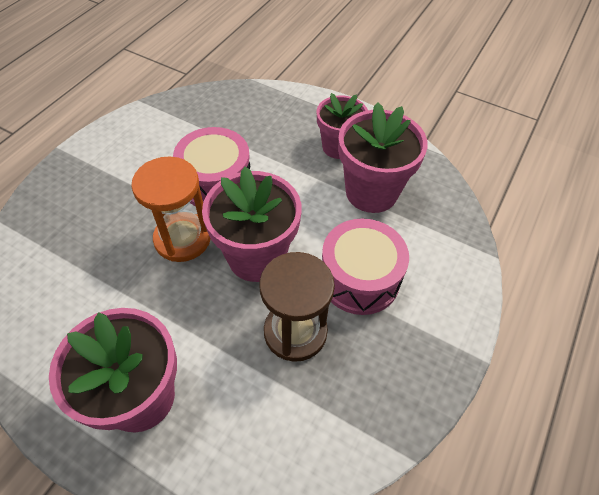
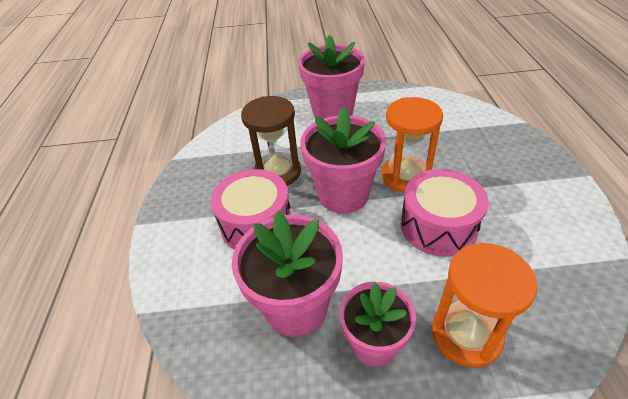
camera: 150 degrees right, 10 degrees down
(281, 123) = (466, 334): none -> orange hourglass

